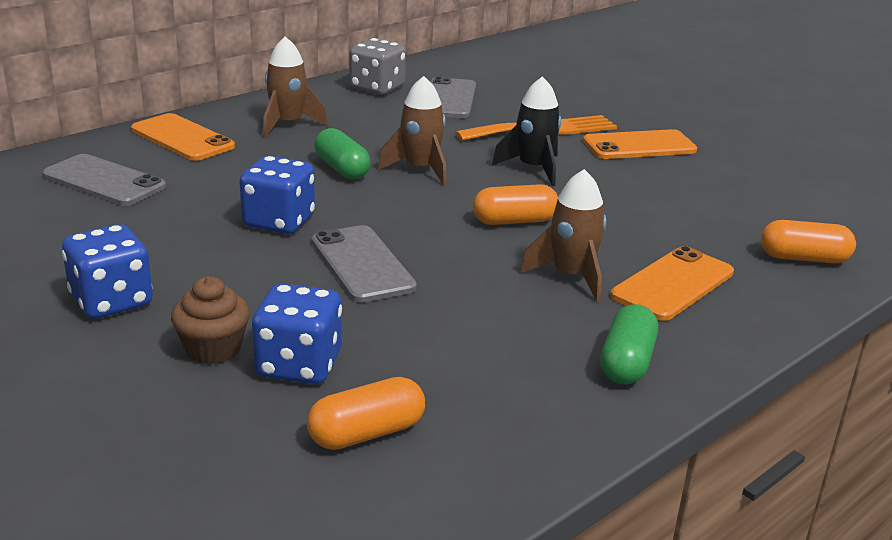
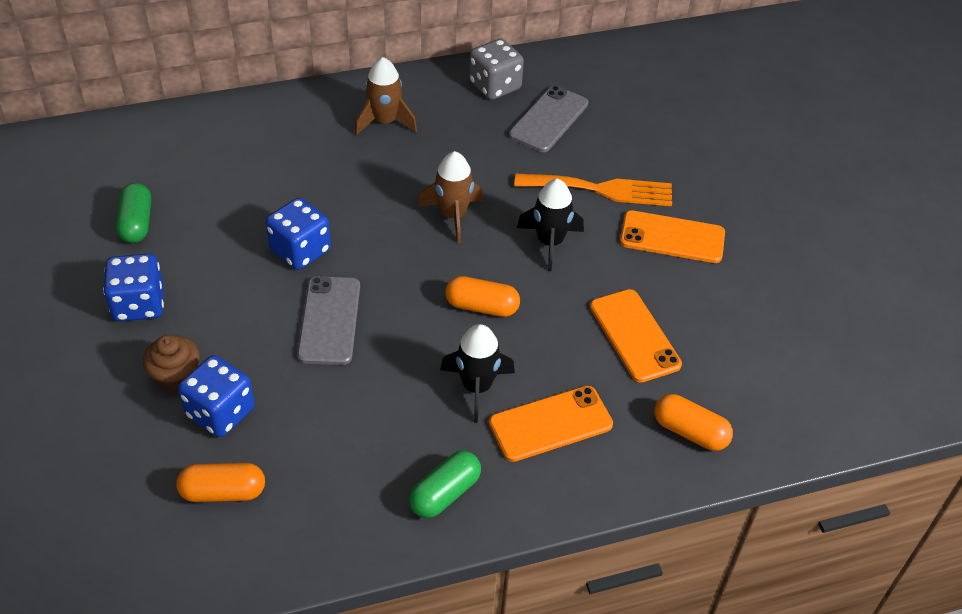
camera: 25 degrees right, 20 degrees up
(104, 181) = (204, 161): grey phone -> none
(182, 138) = (290, 119): orange phone -> orange phone (634, 335)
(342, 169) = (389, 197): green capsule -> green capsule (136, 223)
(571, 276) = (476, 387): brown rocket -> black rocket

